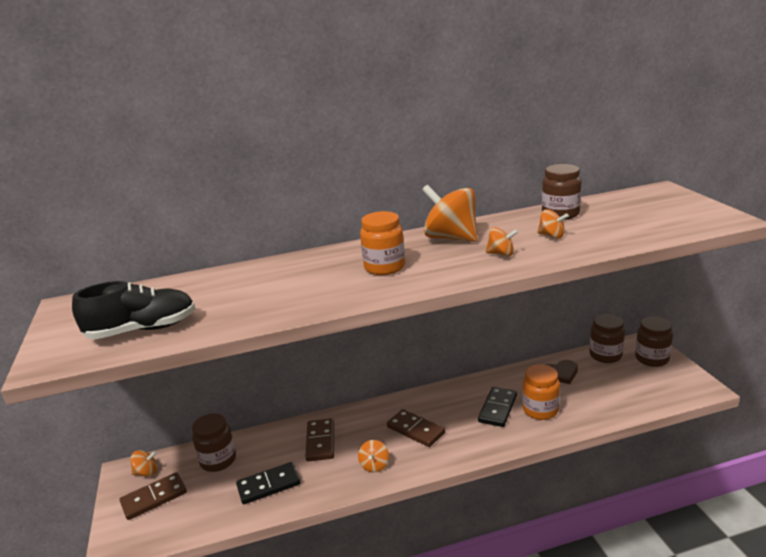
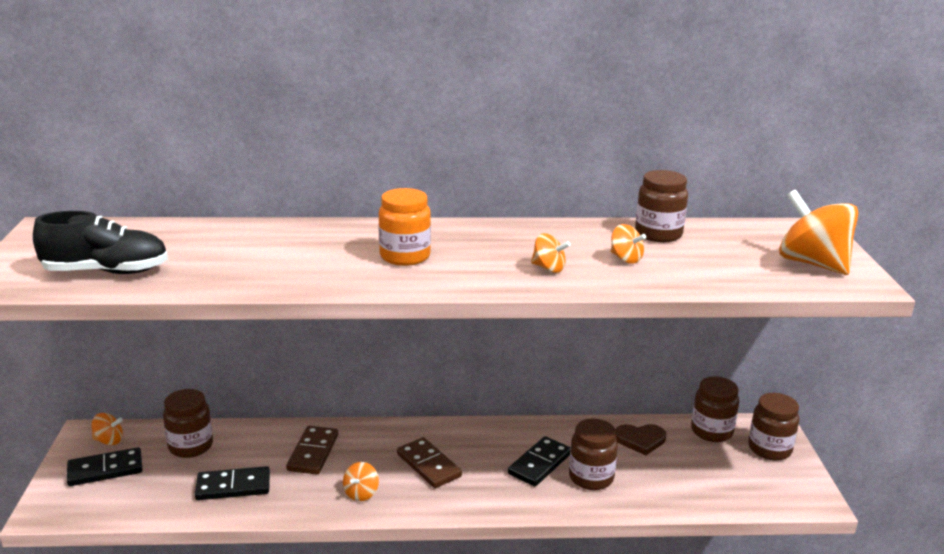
camera: 10 degrees right, 0 degrees up
(154, 498) = (105, 470): brown domino -> black domino
(451, 238) = (506, 237): orange spinning top -> orange spinning top (812, 263)
(540, 410) = (591, 477): orange jar -> brown jar

